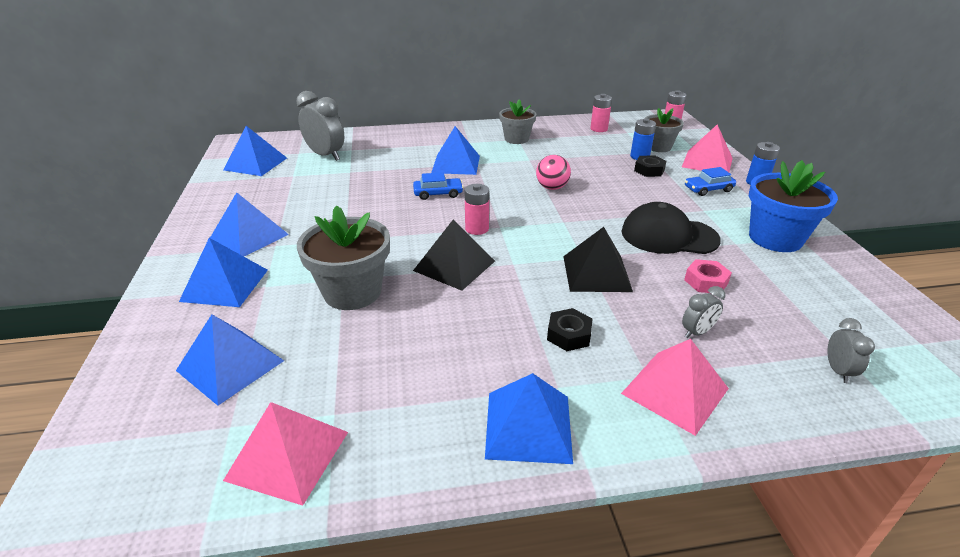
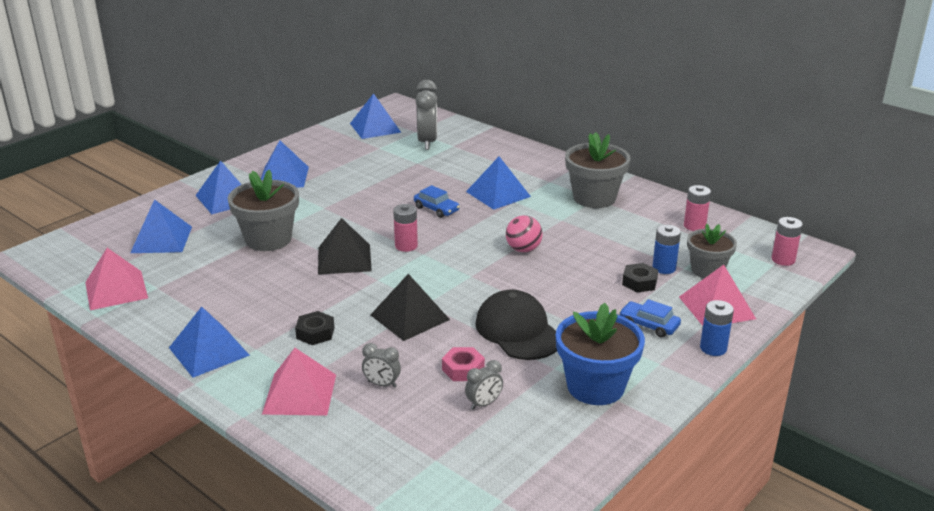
camera: 50 degrees right, 5 degrees down
(516, 139) = (594, 198): grey flower pot -> grey flower pot, size x1.51
(838, 371) = (405, 461): grey clock -> grey clock (484, 404)

